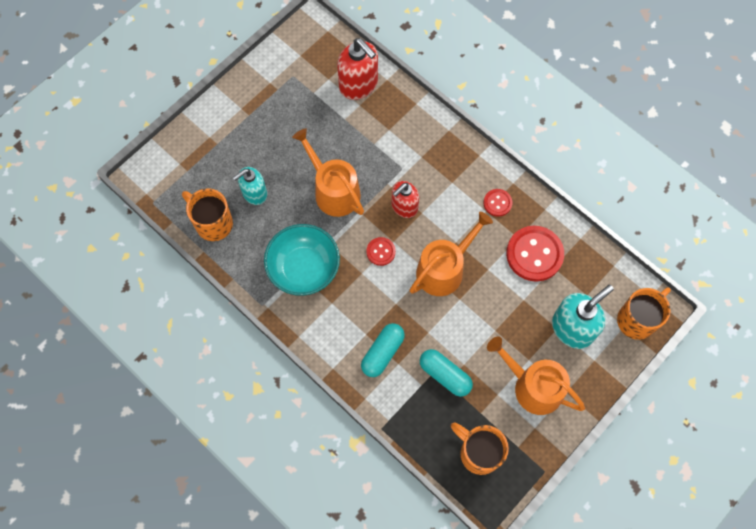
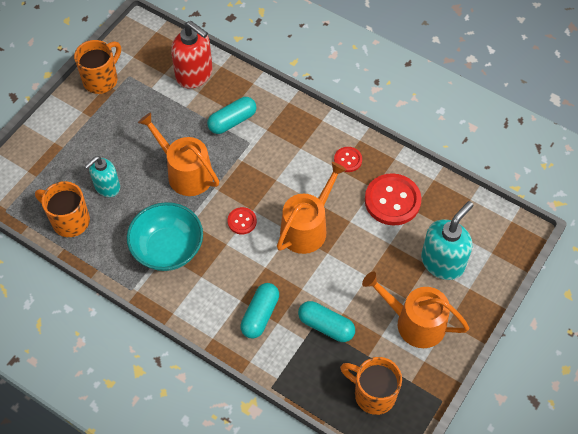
camera: 10 degrees left, 10 degrees down
(388, 142) = (232, 121): none -> turquoise capsule
(404, 207) = (257, 177): red soap dispenser -> none
(637, 319) = (503, 244): orange mug -> orange mug (101, 79)

